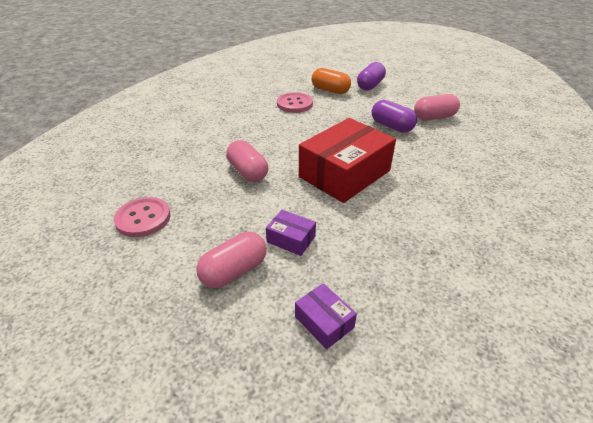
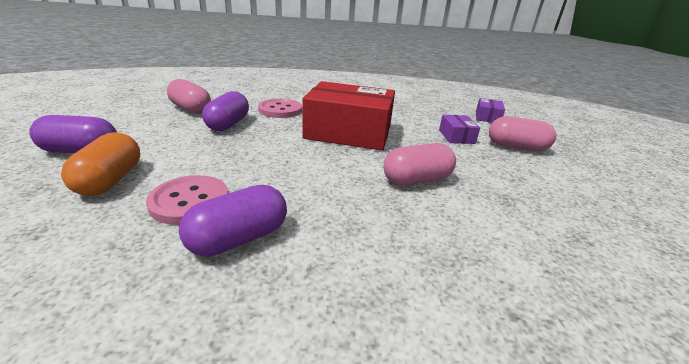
camera: 125 degrees left, 10 degrees down
(143, 218) = (580, 214): pink button -> pink button (280, 110)
(247, 172) = (416, 180): pink capsule -> pink capsule turned 45 degrees clockwise
(256, 109) = (239, 238): none -> purple capsule

